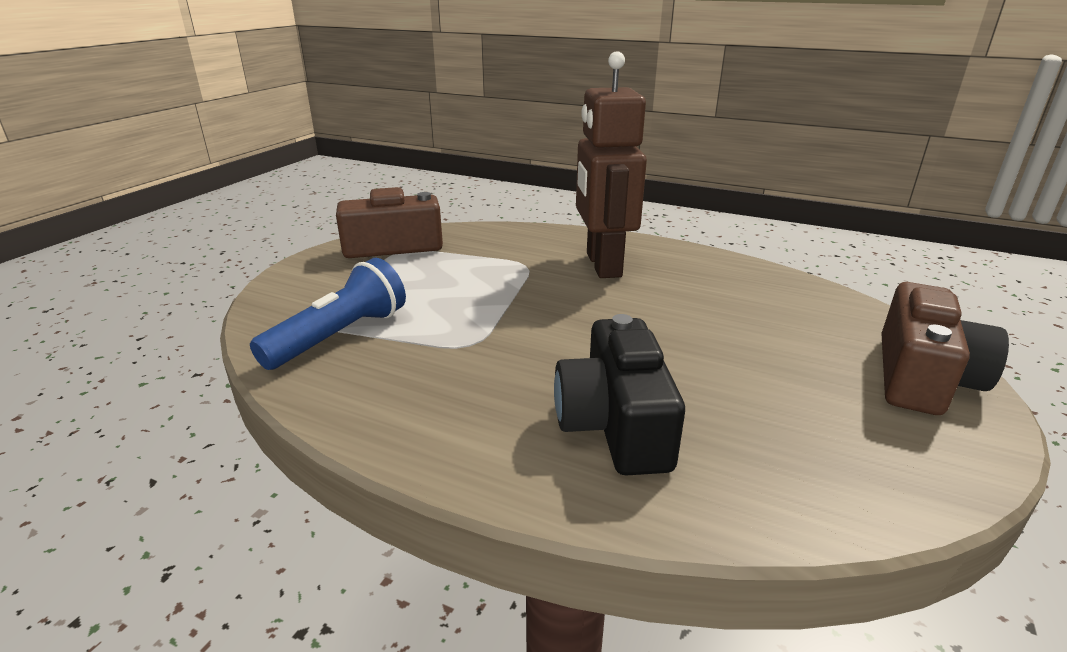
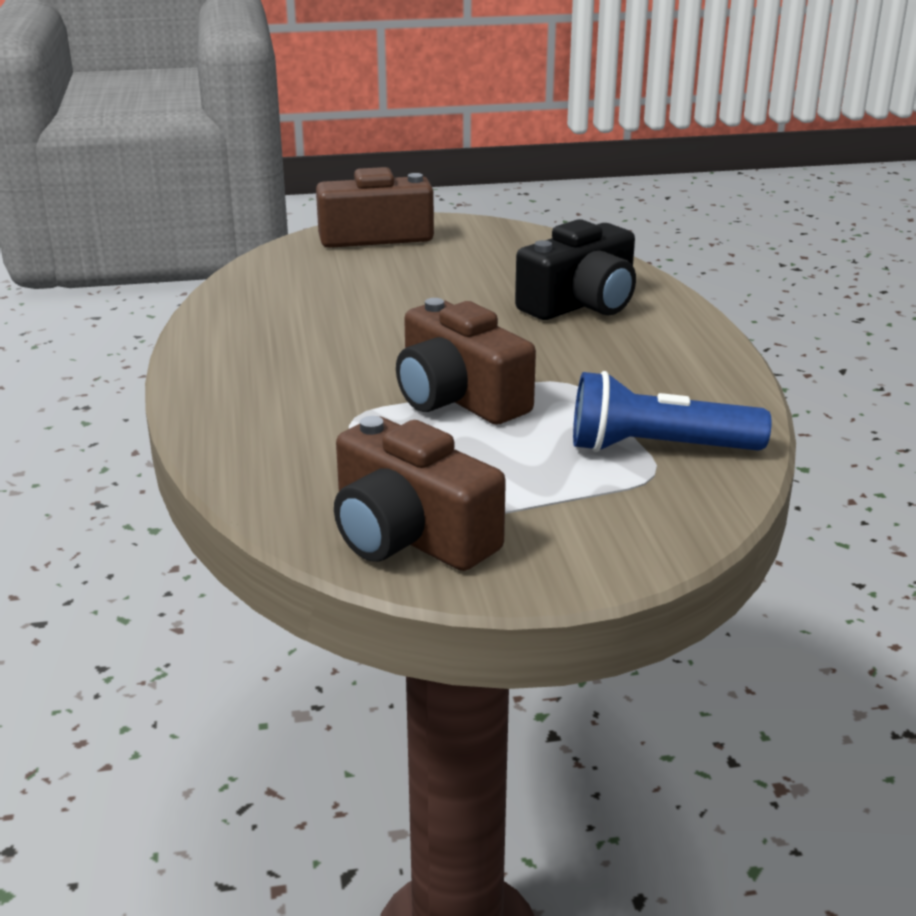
camera: 125 degrees left, 0 degrees up
(505, 299) = (458, 398): none -> brown camera
(602, 265) = (299, 375): brown robot -> none

